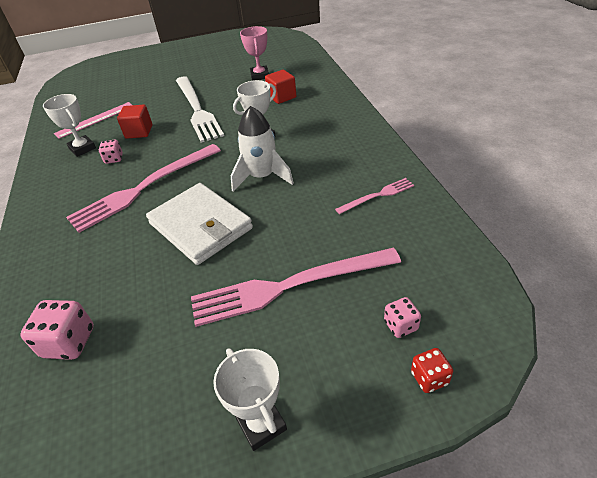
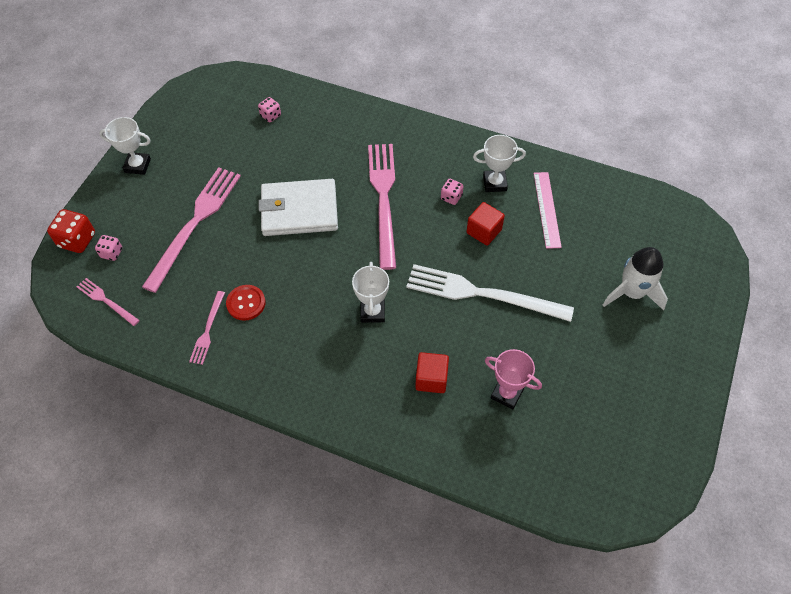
camera: 125 degrees right, 15 degrees up
(69, 342) = (270, 115): pink dice -> pink dice, size x0.60
(262, 177) = (313, 276): white rocket -> white rocket (632, 292)
(329, 193) = (246, 303): none -> red button
(429, 378) = (77, 240): red dice -> red dice, size x1.68
(447, 279) = (106, 301): none -> pink fork

